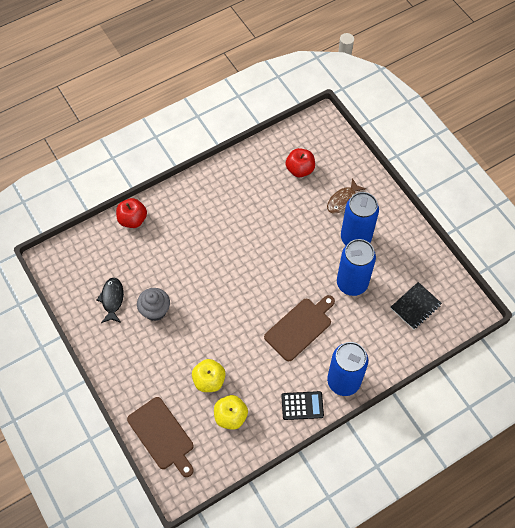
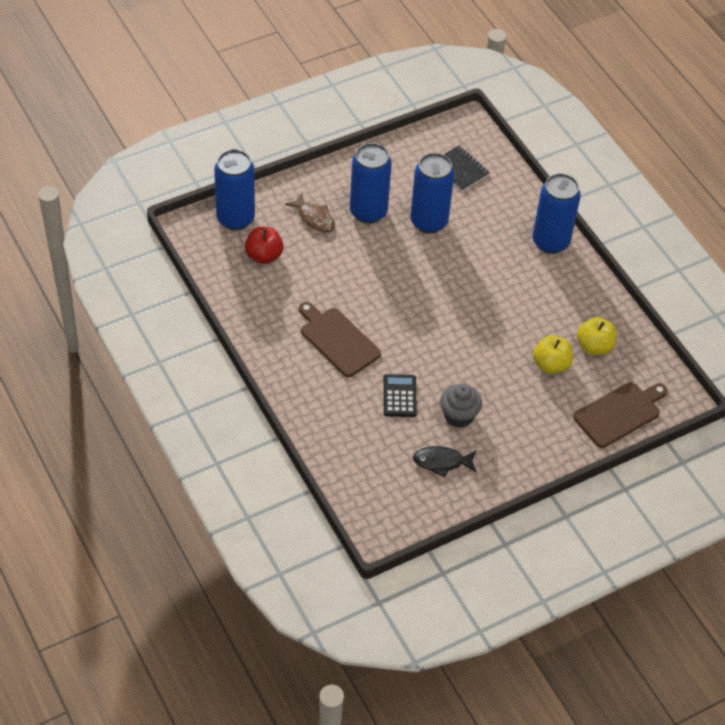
camera: 90 degrees left, 10 degrees down
(133, 220) = (323, 438): red apple -> none
(300, 327) = (484, 275): brown cutting board -> brown cutting board (338, 340)
(302, 405) = (580, 281): black calculator -> black calculator (399, 396)
(334, 148) = (235, 219): none -> blue can

